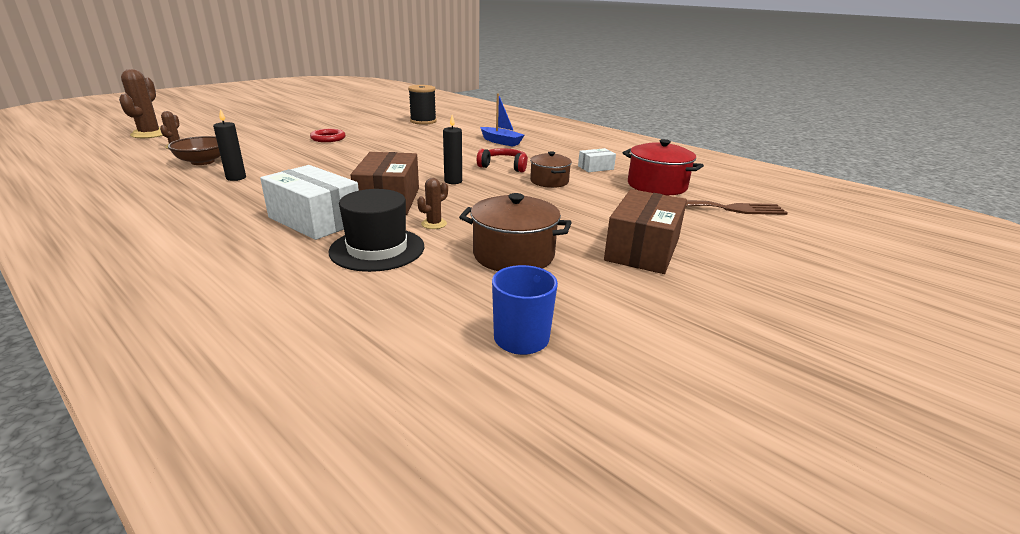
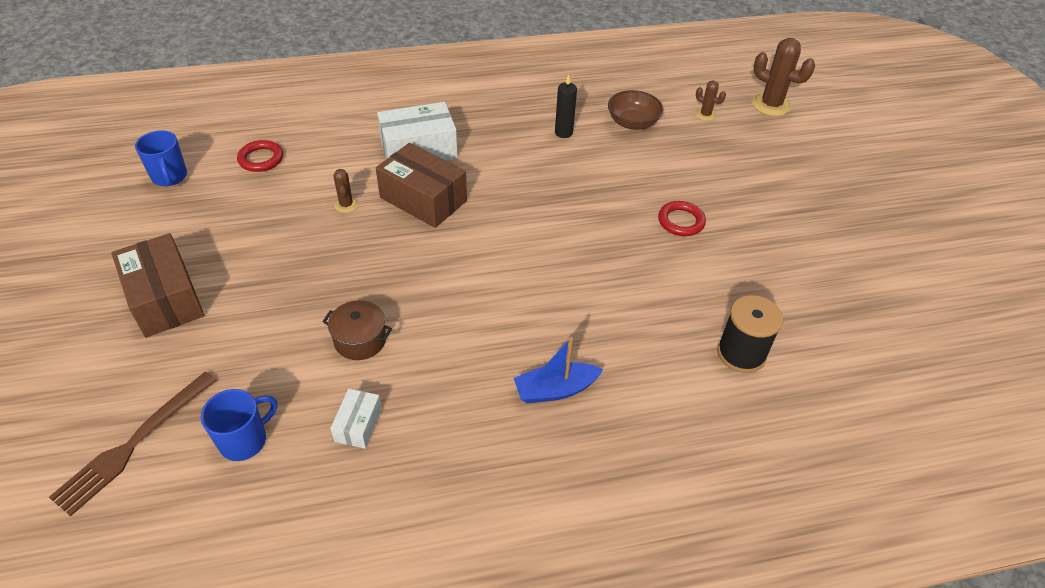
camera: 125 degrees right, 20 degrees up
(377, 249) = (335, 163): black hat -> none
(415, 292) = (261, 159): none -> red ring
(453, 181) = (433, 261): black candle -> none
(504, 166) = (444, 329): red headphones -> none
(513, 255) = (249, 221): brown pot -> none
(657, 186) = (245, 440): red pot -> blue mug

